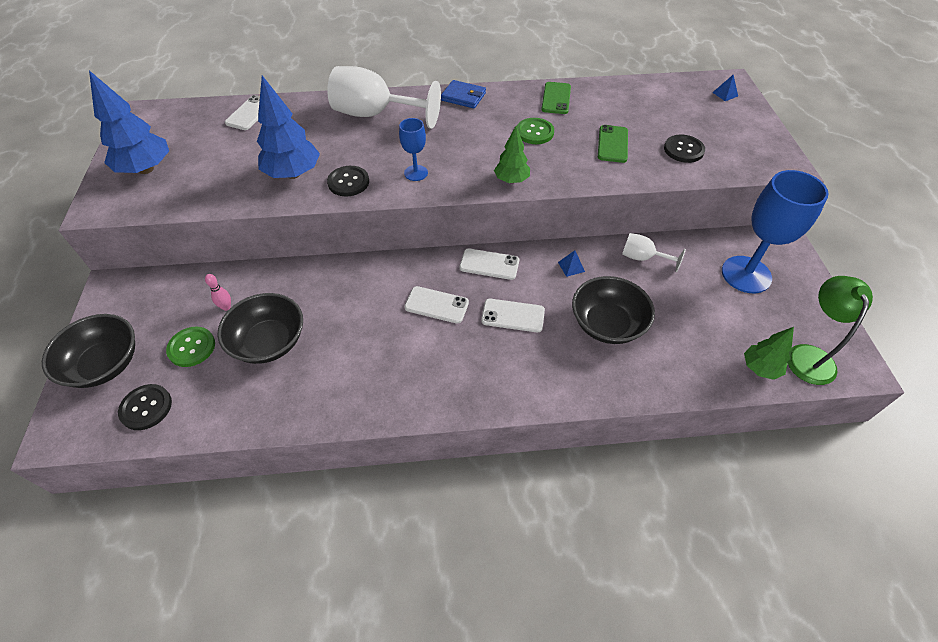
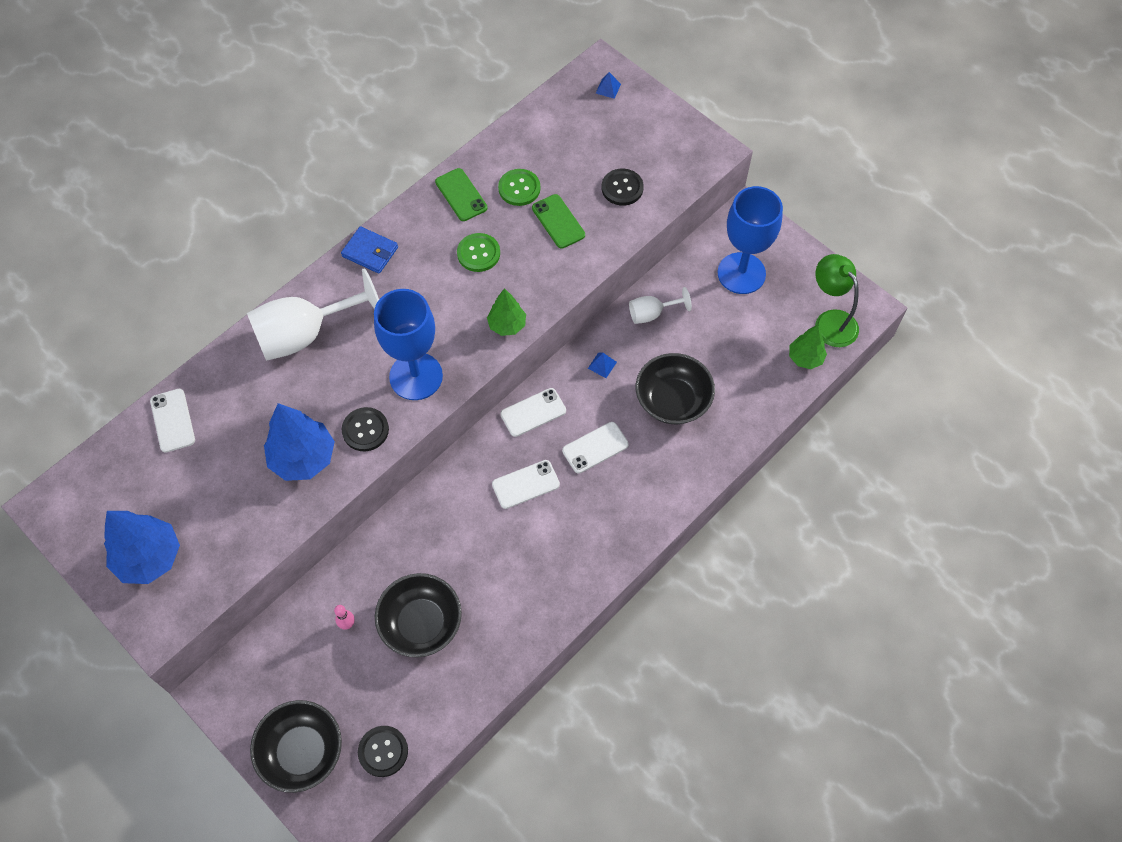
camera: 40 degrees left, 10 degrees up
(191, 347) = (360, 679): green button -> green button (519, 188)
(416, 173) = (416, 376): blue goblet -> blue goblet, size x2.00
(463, 97) = (370, 252): blue wallet -> blue wallet turned 45 degrees clockwise

